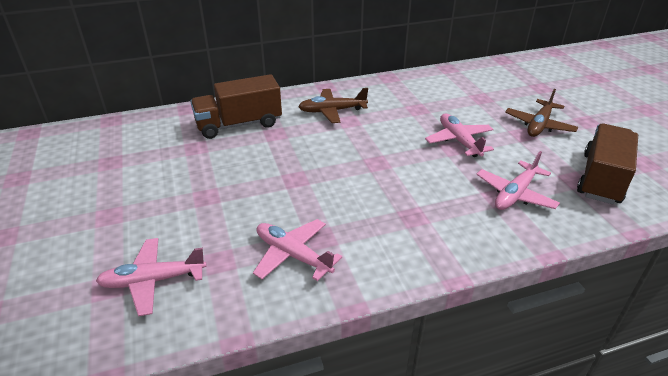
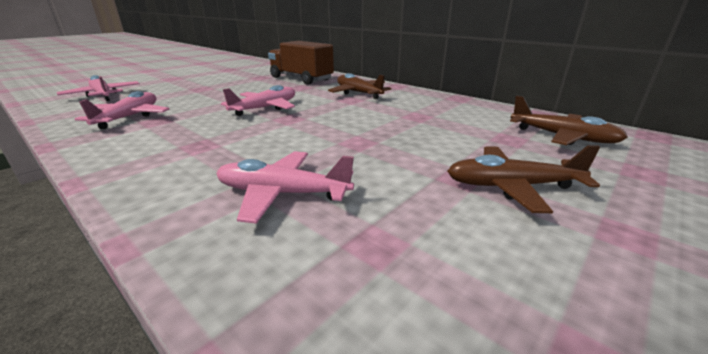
camera: 60 degrees right, 10 degrees down
(459, 141) = (378, 143): pink plane -> pink plane (265, 108)
(489, 82) = (562, 137): none -> brown plane
(601, 178) = (415, 280): brown truck -> none

